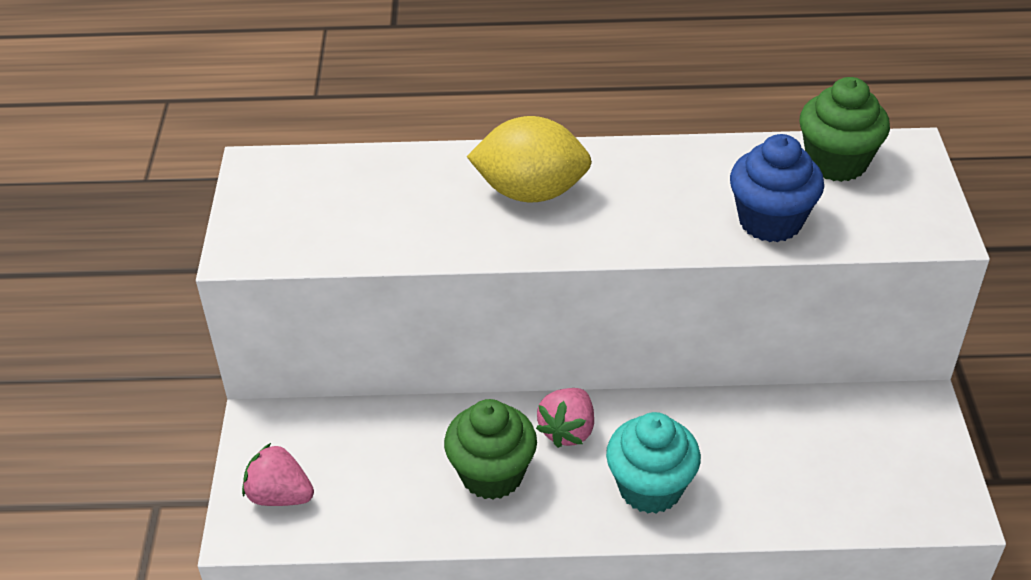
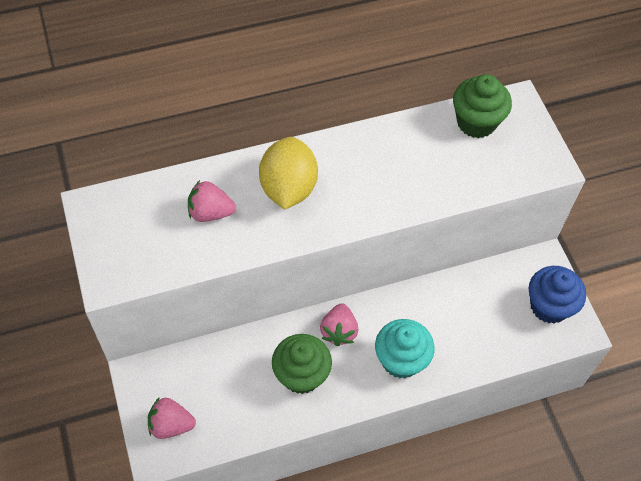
camera: 20 degrees left, 15 degrees up
(411, 201) = (210, 212): none -> pink strawberry
(531, 192) = (288, 188): yellow lemon -> yellow lemon turned 75 degrees counterclockwise
(770, 221) = (448, 179): blue cupcake -> blue cupcake (549, 306)

